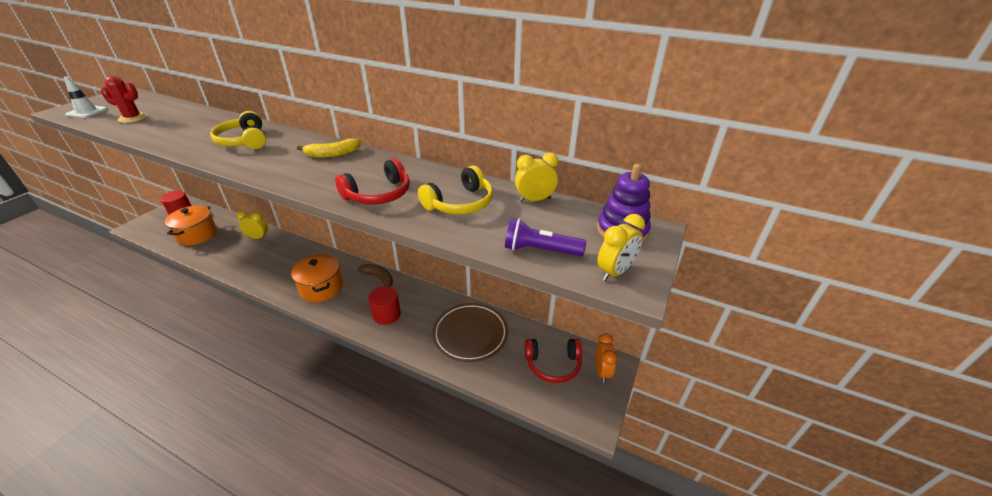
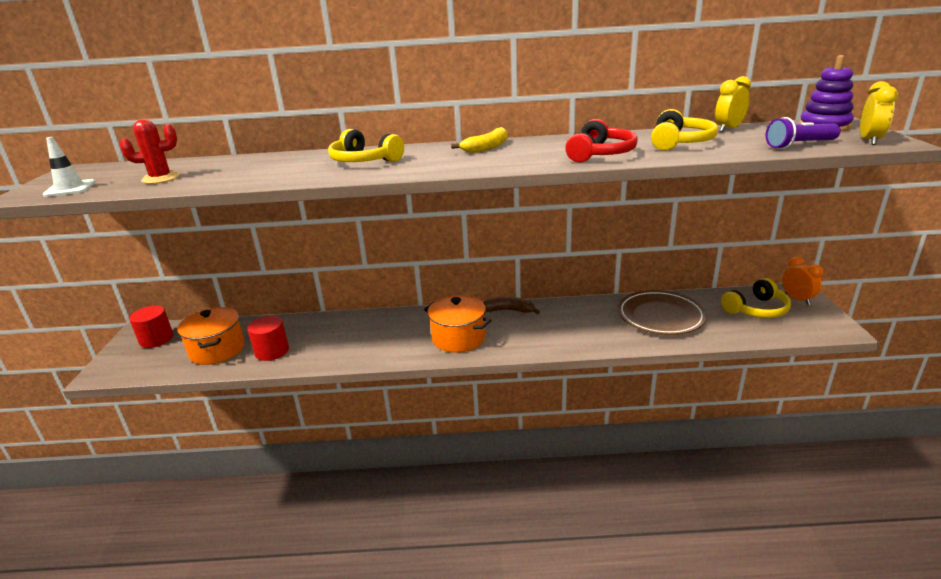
camera: 25 degrees left, 10 degrees down
(258, 237) = (309, 326): yellow clock -> none
(386, 314) = (561, 332): red cylinder -> red cylinder (272, 351)
(553, 364) = (756, 309): red headphones -> yellow headphones

